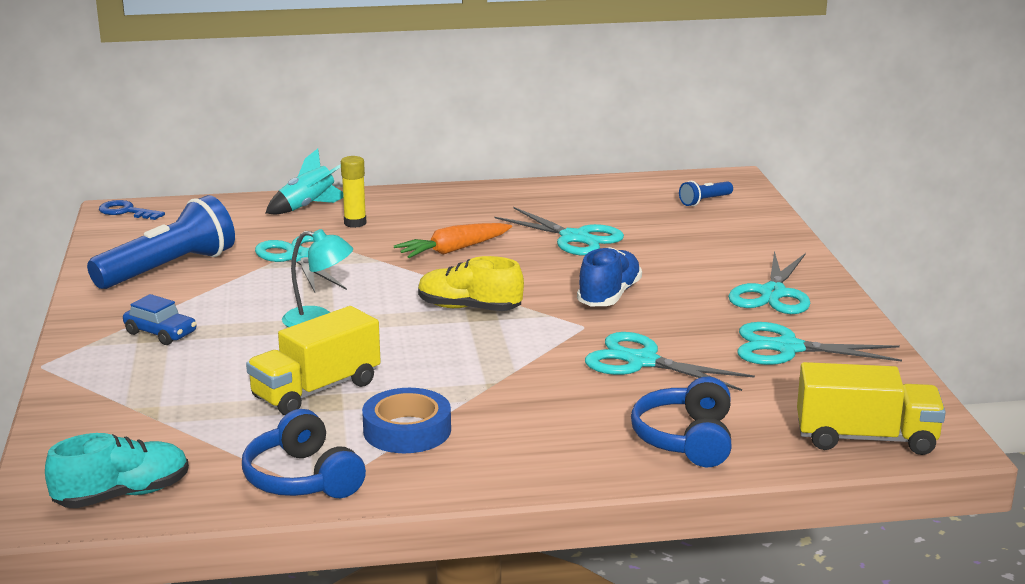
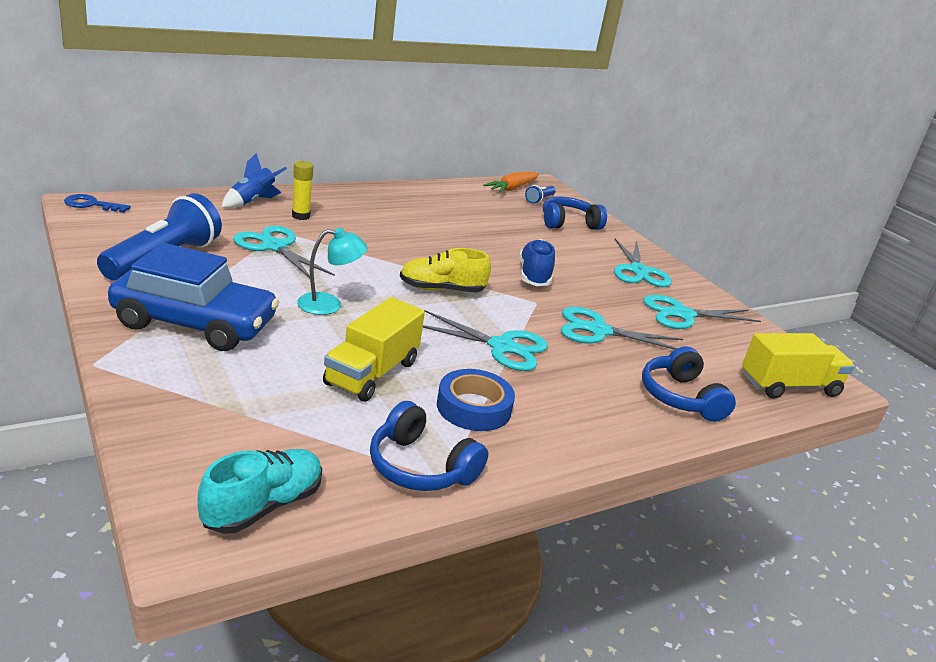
camera: 25 degrees left, 5 degrees up
(161, 333) = (195, 323): blue car -> blue car, size x2.24
(308, 207) = (252, 202): turquoise rocket -> blue rocket
(453, 250) = (394, 239): orange carrot -> orange carrot (512, 188)
(575, 238) = (475, 228): turquoise scissors -> turquoise scissors (502, 347)
(721, 232) = (568, 223): none -> blue headphones

